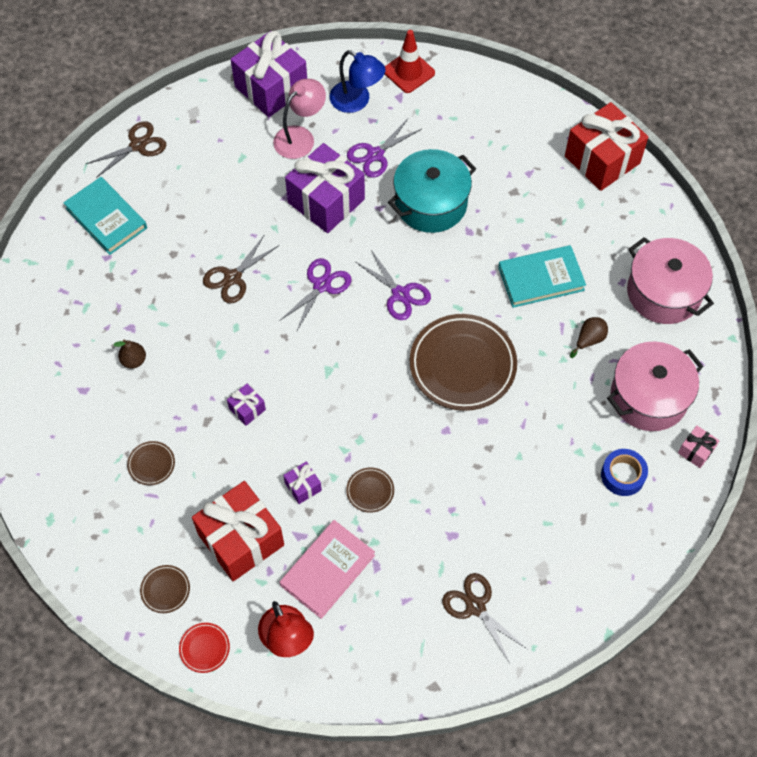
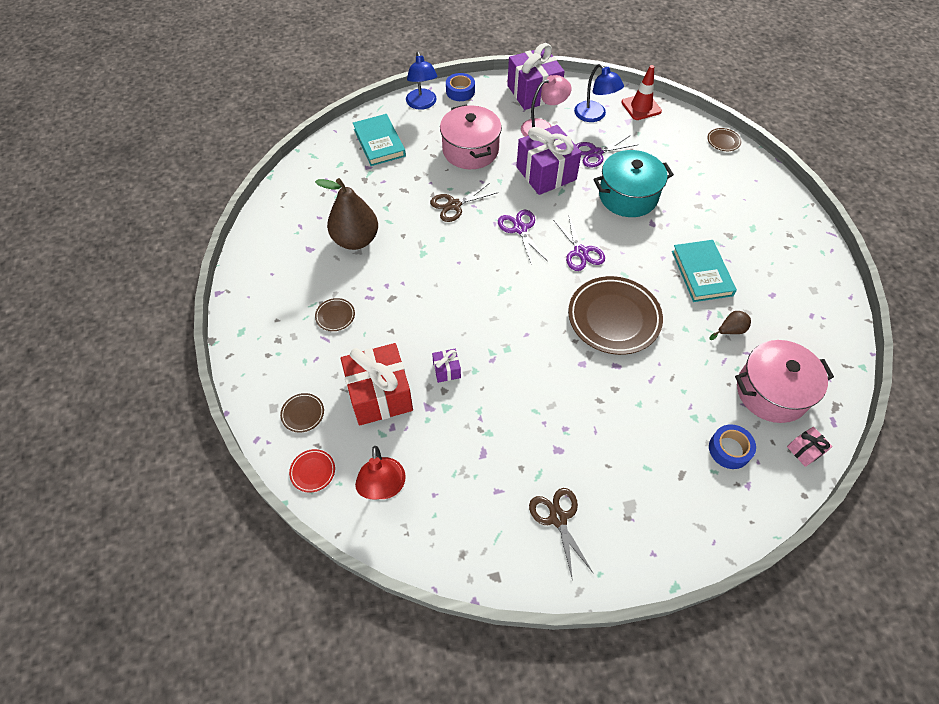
camera: 20 degrees right, 5 degrees down
(134, 360) = (355, 240): brown pear -> brown pear, size x2.25
(138, 145) = (422, 104): brown scissors -> blue lamp
(179, 112) = (460, 91): none -> blue tape
(247, 409) = (426, 299): purple gift -> none
(322, 285) = (520, 229): purple scissors -> purple scissors turned 75 degrees counterclockwise
(327, 570) = (440, 443): pink book -> none
(370, 491) = (500, 391): brown plate -> brown plate (723, 141)
(541, 279) = (702, 273): turquoise book -> turquoise book turned 75 degrees clockwise
(602, 160) = (780, 202): red gift -> none
(664, 292) = (807, 313): pink pot -> pink pot (470, 150)

